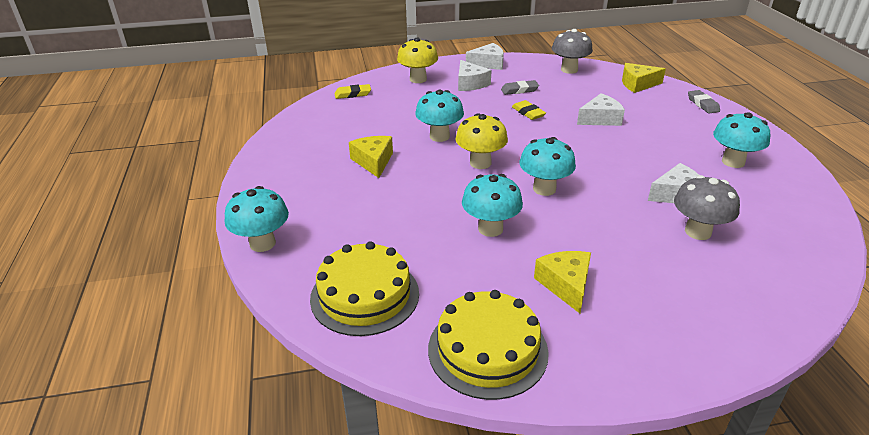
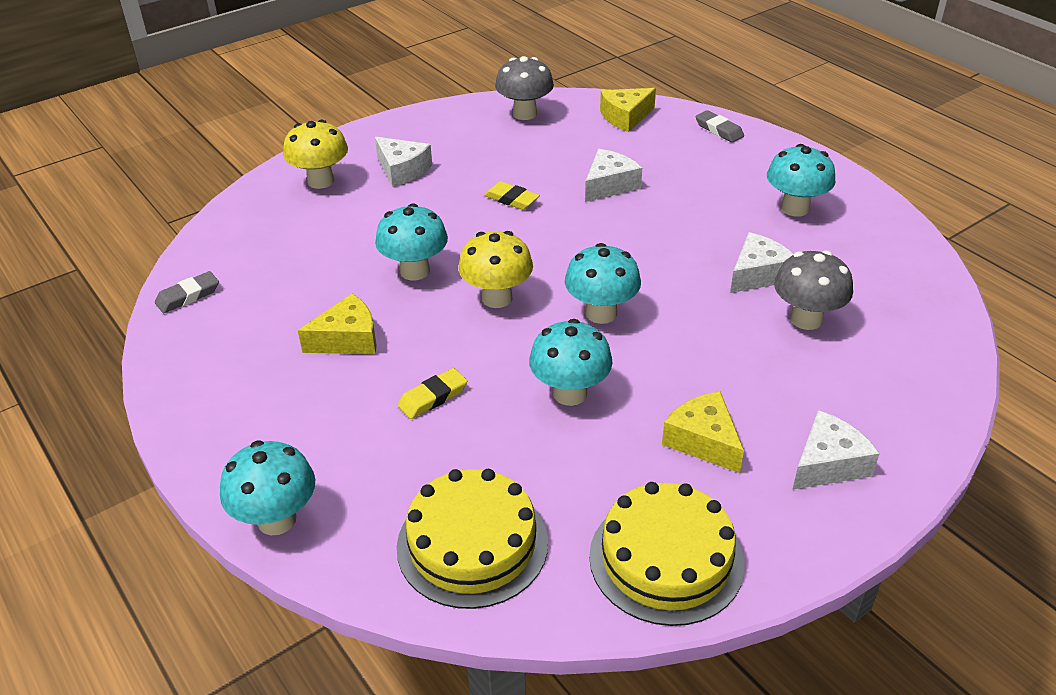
camera: 25 degrees left, 5 degrees up
(353, 94) = (237, 232): yellow eraser -> yellow eraser (433, 397)
(373, 162) = (347, 339): yellow cheese -> yellow cheese turned 105 degrees clockwise
(488, 64) = (407, 129): white cheese -> white cheese (828, 463)
(519, 90) = (478, 164): grey eraser -> grey eraser (188, 296)

